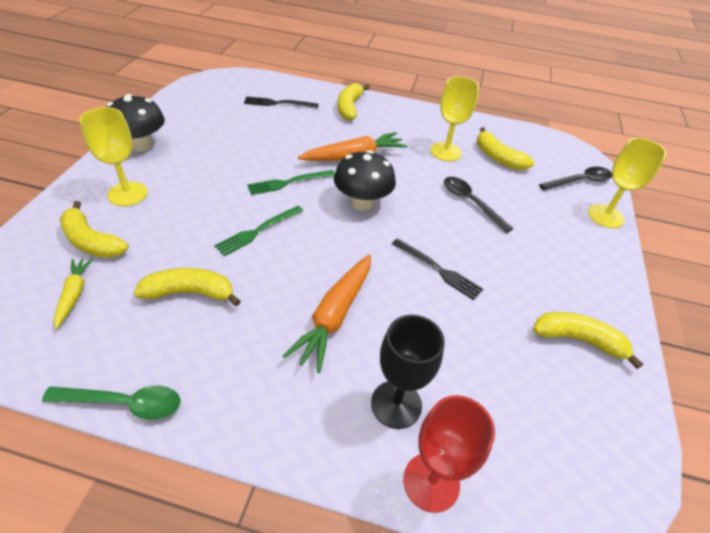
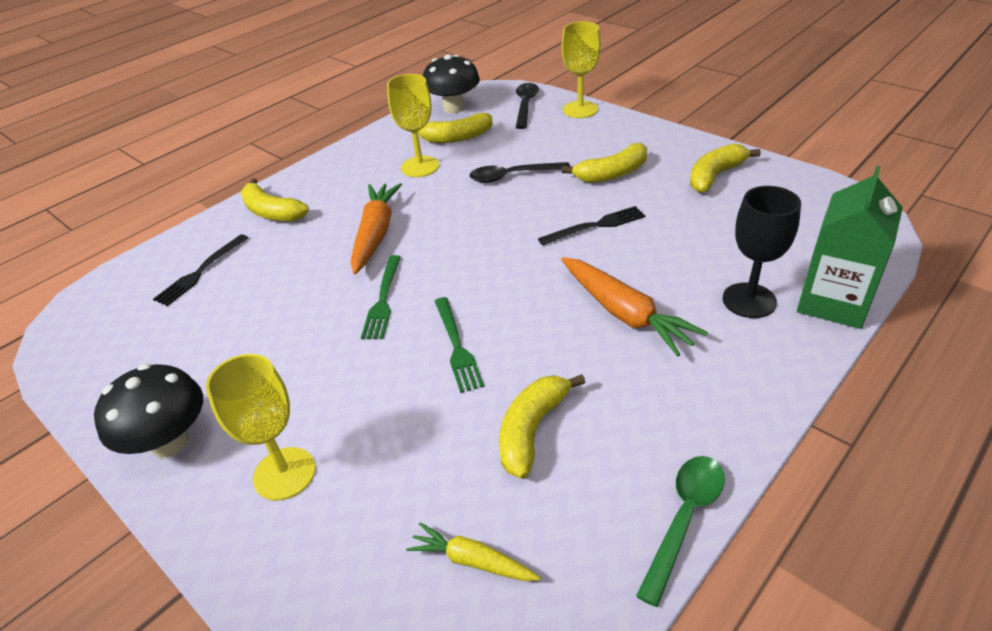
camera: 55 degrees left, 5 degrees down
(92, 241) = (369, 530): yellow banana -> yellow banana (612, 174)
(362, 202) = (462, 249): black mushroom -> black mushroom (454, 108)
(431, 482) = (833, 302): red goblet -> green carton

